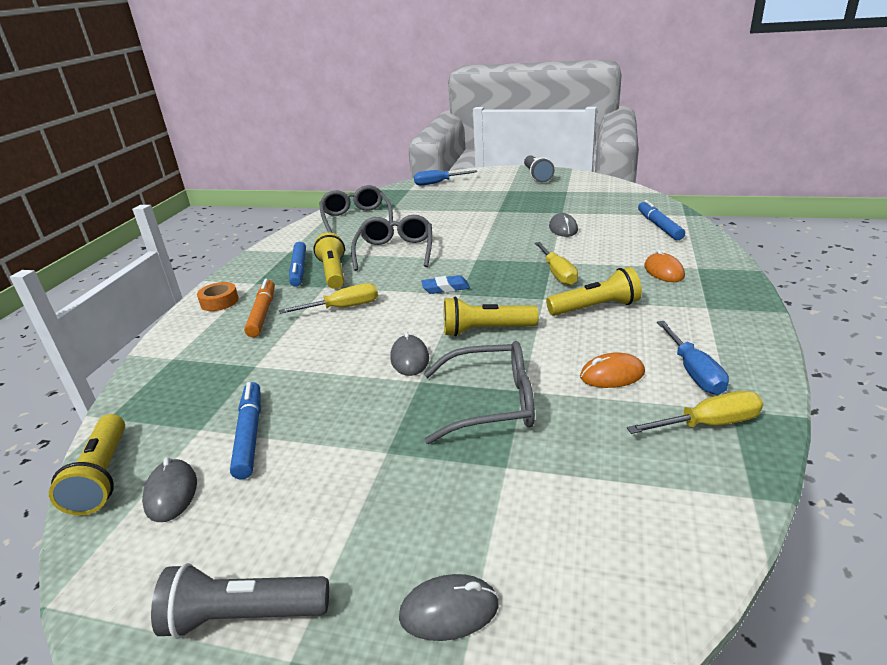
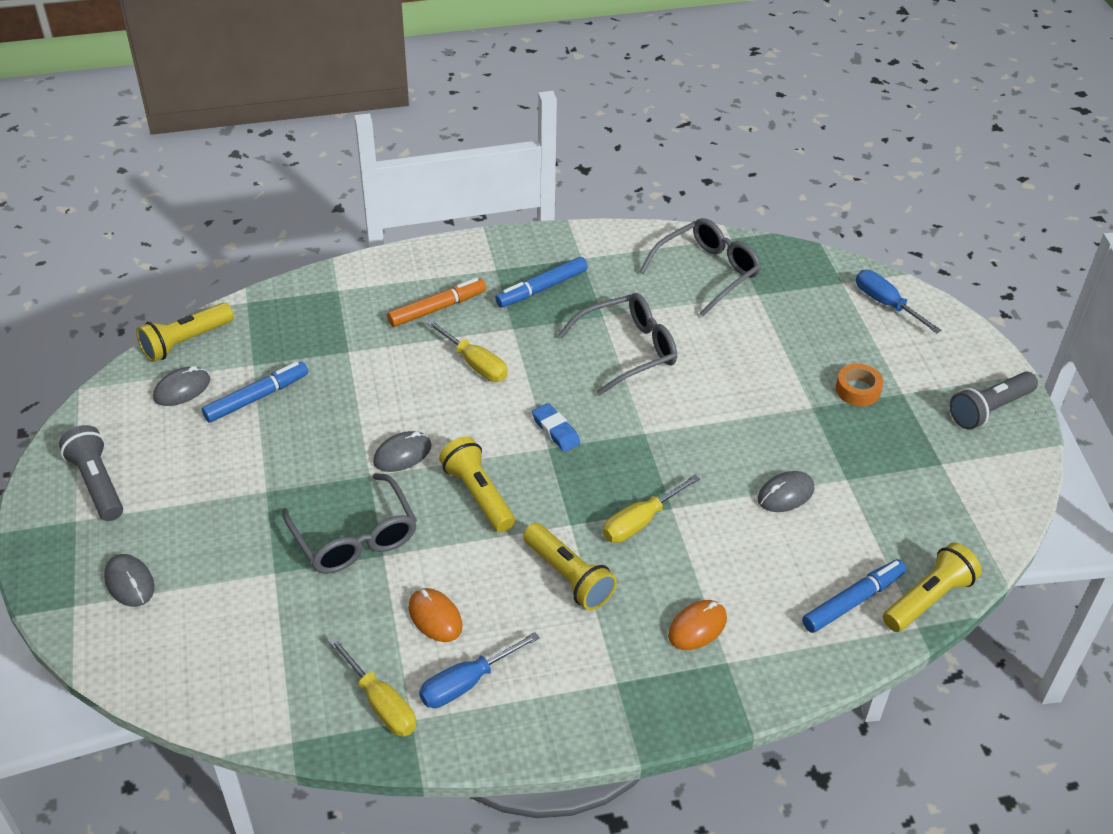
camera: 60 degrees right, 15 degrees up
(219, 302) = (445, 264): orange tape -> orange tape (858, 390)
(333, 273) = (547, 320): yellow flashlight -> yellow flashlight (928, 599)

